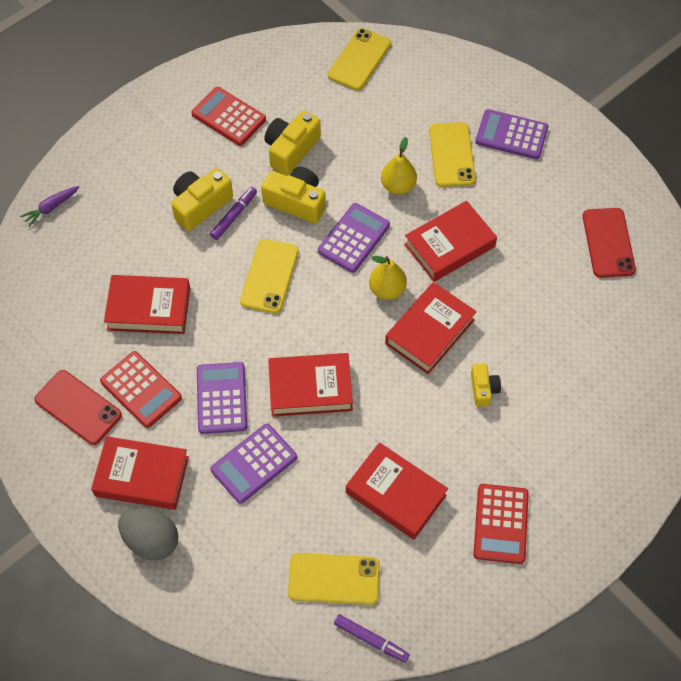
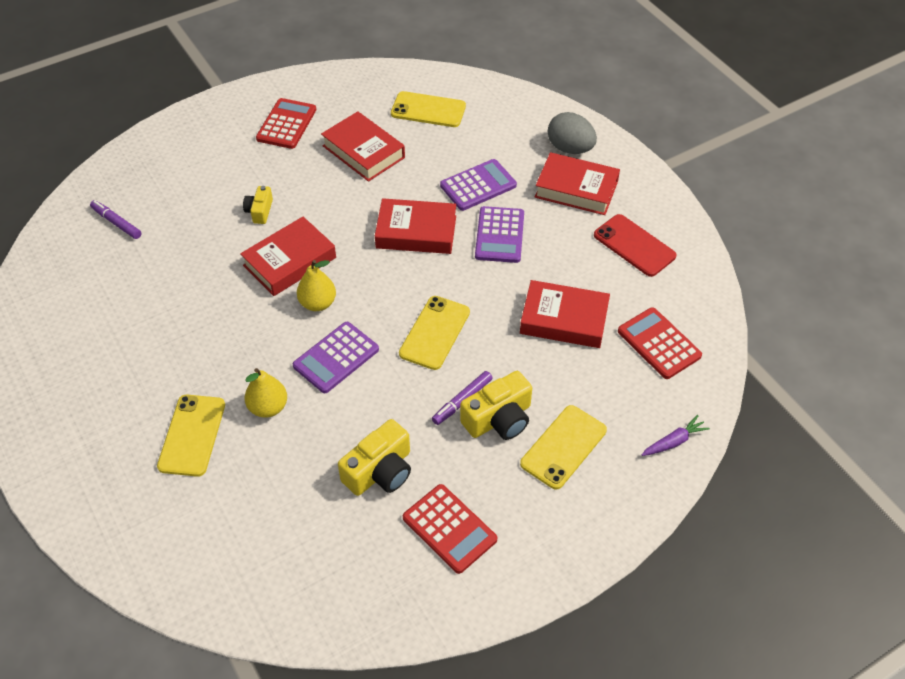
camera: 170 degrees left, 10 degrees down
(141, 390) = (575, 251): red calculator -> red calculator (659, 343)
(296, 202) = (388, 406): yellow camera -> none
(359, 59) = (256, 589): yellow phone -> yellow phone (563, 447)
(371, 640) = (409, 76): purple marker -> purple marker (116, 223)
(449, 245) = (237, 336): red book -> none
(511, 135) = (111, 449): purple calculator -> none
(608, 243) = (74, 315): red phone -> none

